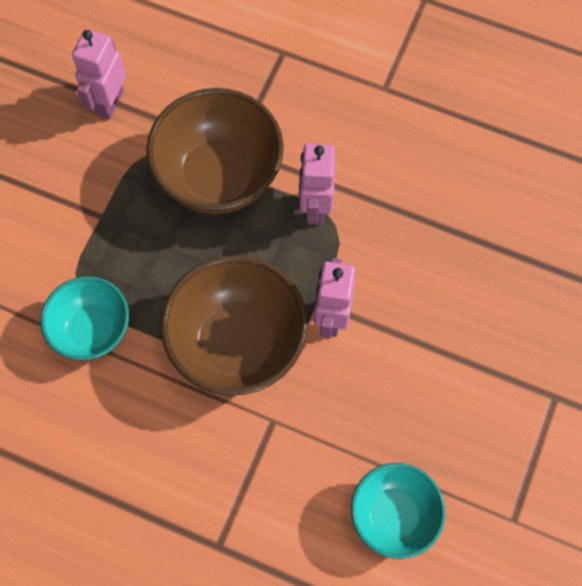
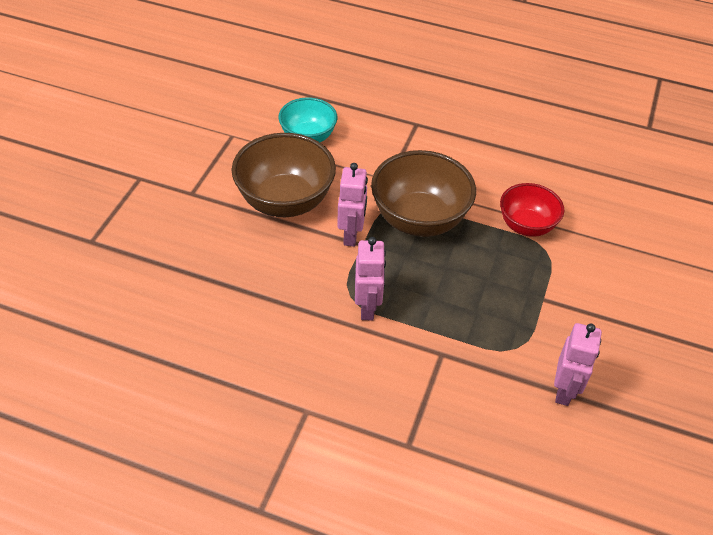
camera: 175 degrees right, 20 degrees down
(92, 329) = (526, 226): turquoise bowl -> red bowl
(219, 176) = (452, 330): brown bowl -> brown bowl (285, 201)

